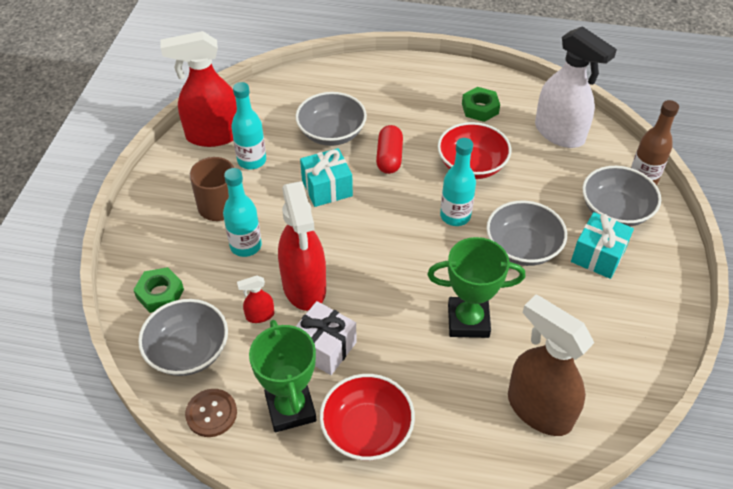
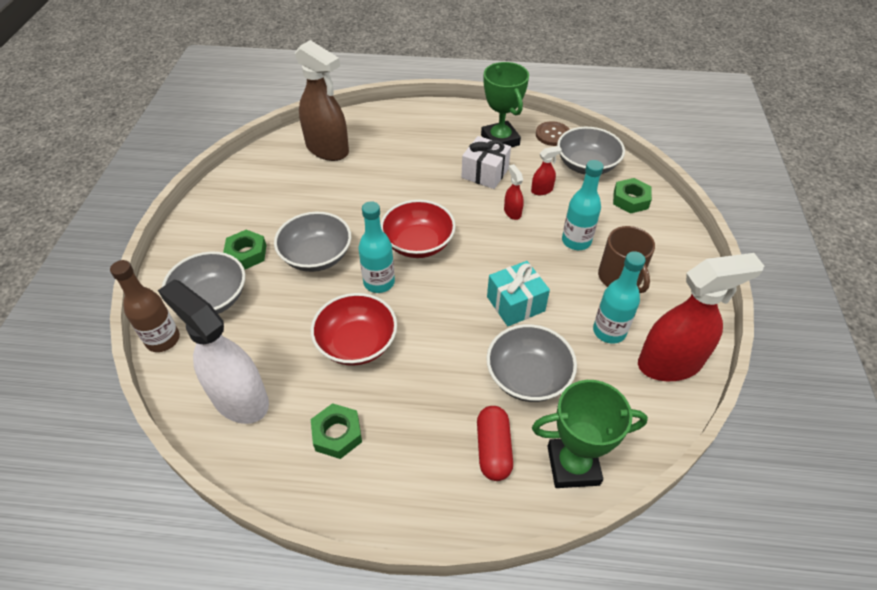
camera: 175 degrees right, 0 degrees up
(304, 287) = (512, 212): red spray bottle -> red spray bottle, size x0.43
(367, 430) = (446, 133): red bowl -> red bowl (418, 243)
(389, 158) = (453, 346): red capsule -> red capsule (493, 449)
(468, 321) = (373, 197): green trophy -> green trophy (573, 465)
(598, 255) = (246, 254): turquoise gift -> green nut

